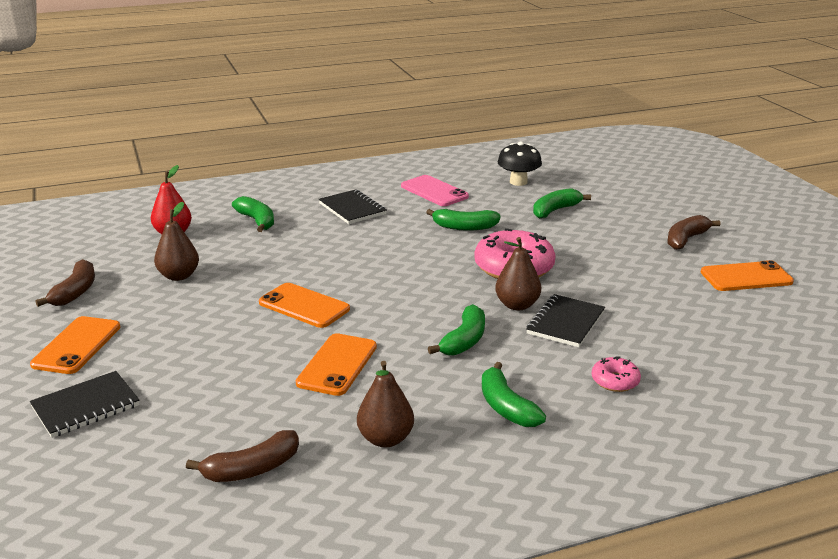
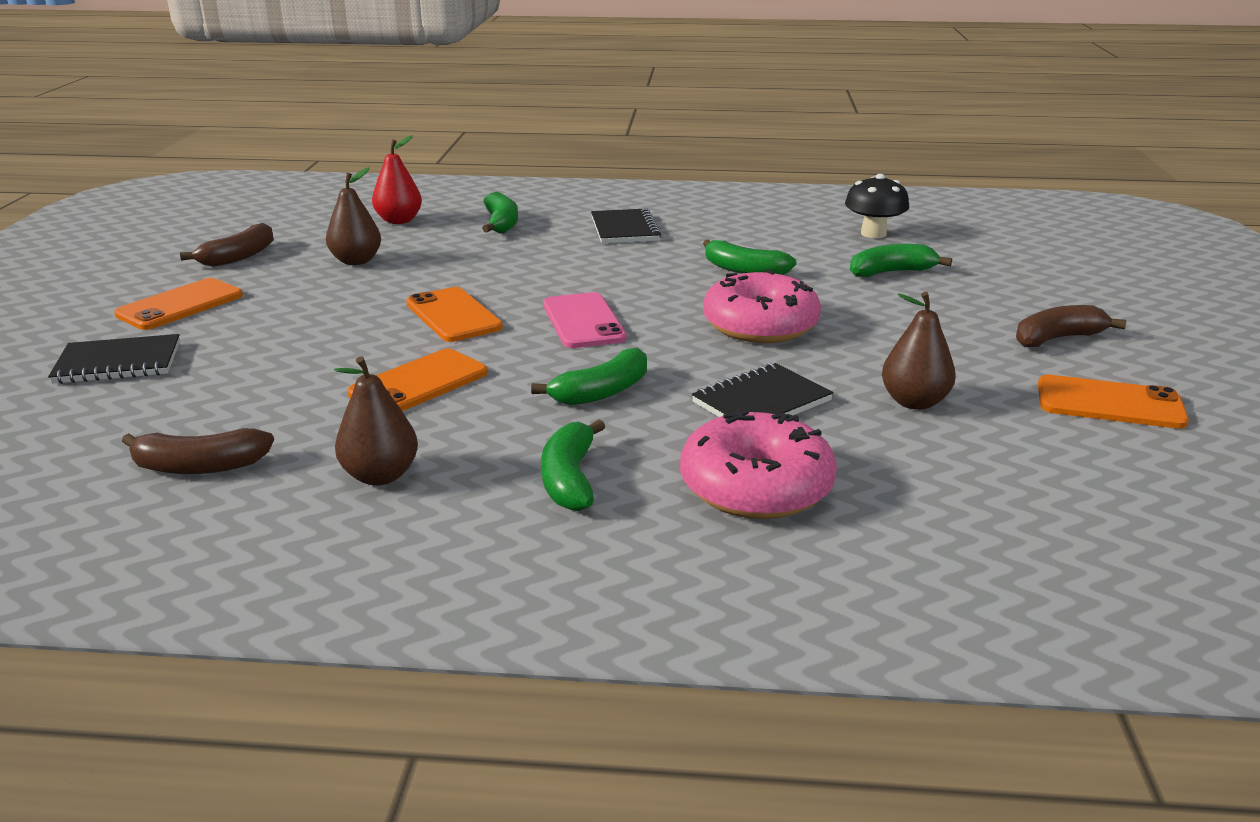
camera: 25 degrees right, 0 degrees up
(434, 191) = (748, 227): pink phone -> pink phone (583, 321)
(517, 305) = (717, 367): brown pear -> brown pear (914, 402)
(615, 381) = (756, 486): pink donut -> pink donut, size x2.05

